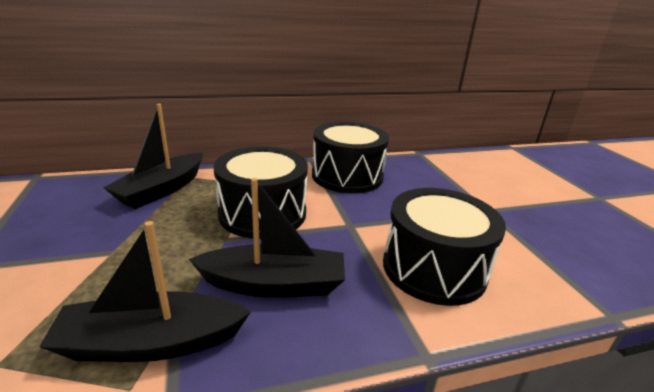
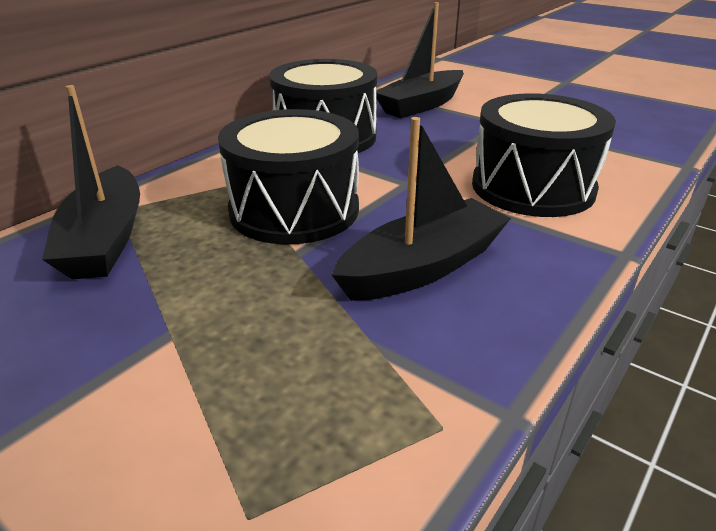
camera: 35 degrees left, 5 degrees up
(151, 342) = (392, 381): black boat -> black boat (421, 105)

